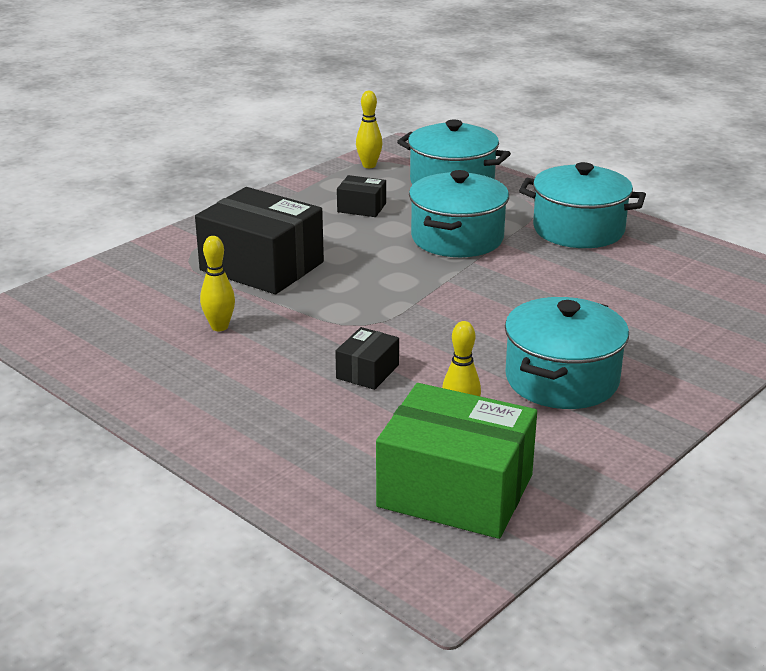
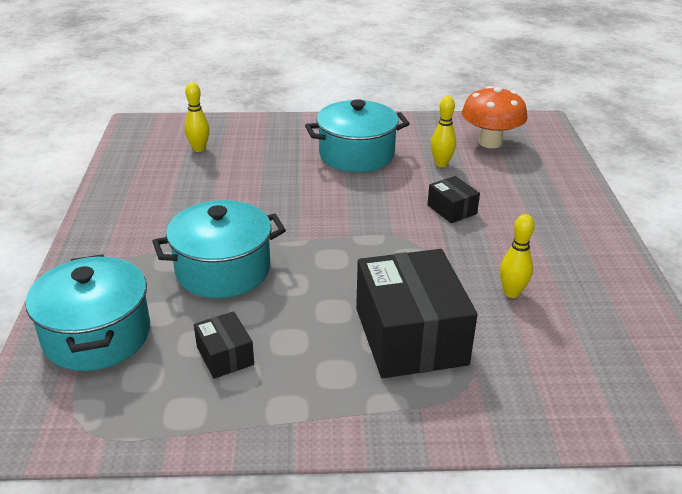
camera: 135 degrees left, 5 degrees up
(367, 372) = (452, 209): black box -> black box turned 75 degrees clockwise
(369, 165) = (103, 422): yellow bowling pin -> yellow bowling pin (199, 149)
(455, 491) = (490, 142): green box -> orange mushroom
(578, 229) = (136, 226): turquoise pot -> none

